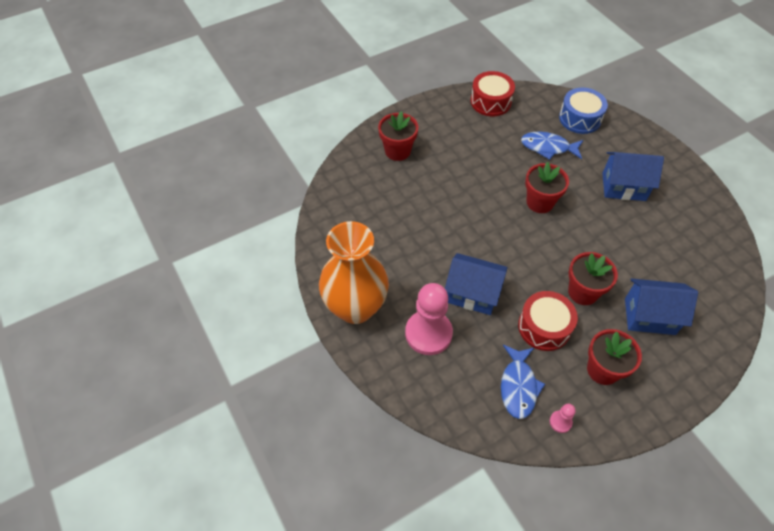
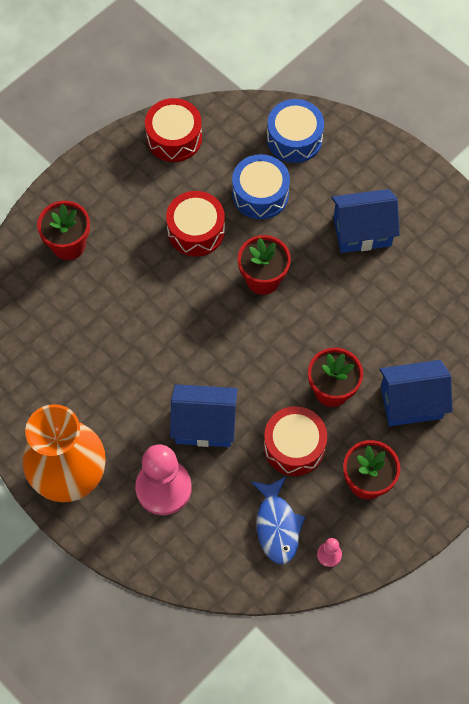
camera: 15 degrees left, 10 degrees up
(494, 161) = (196, 230): none -> red drum
(548, 147) = (260, 194): blue fish -> blue drum

